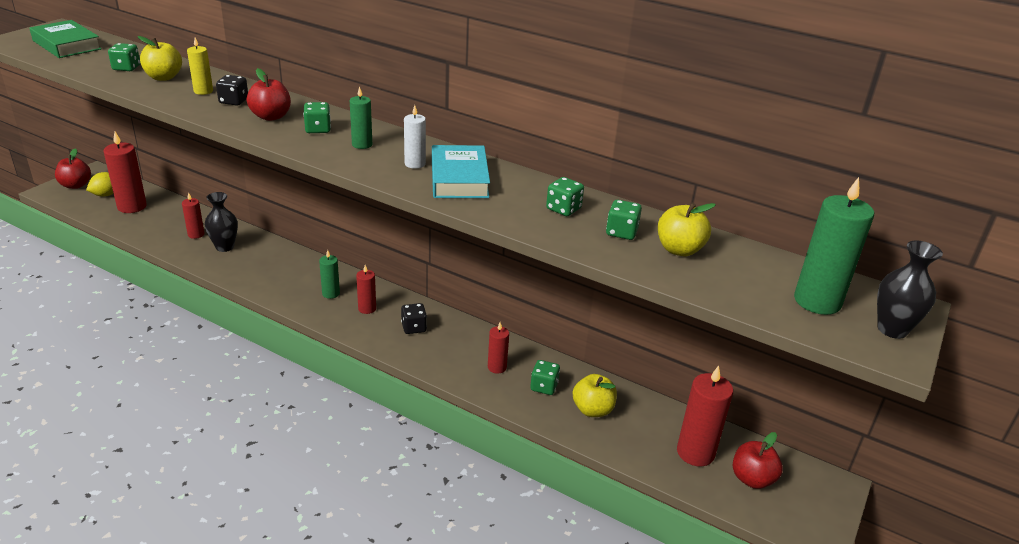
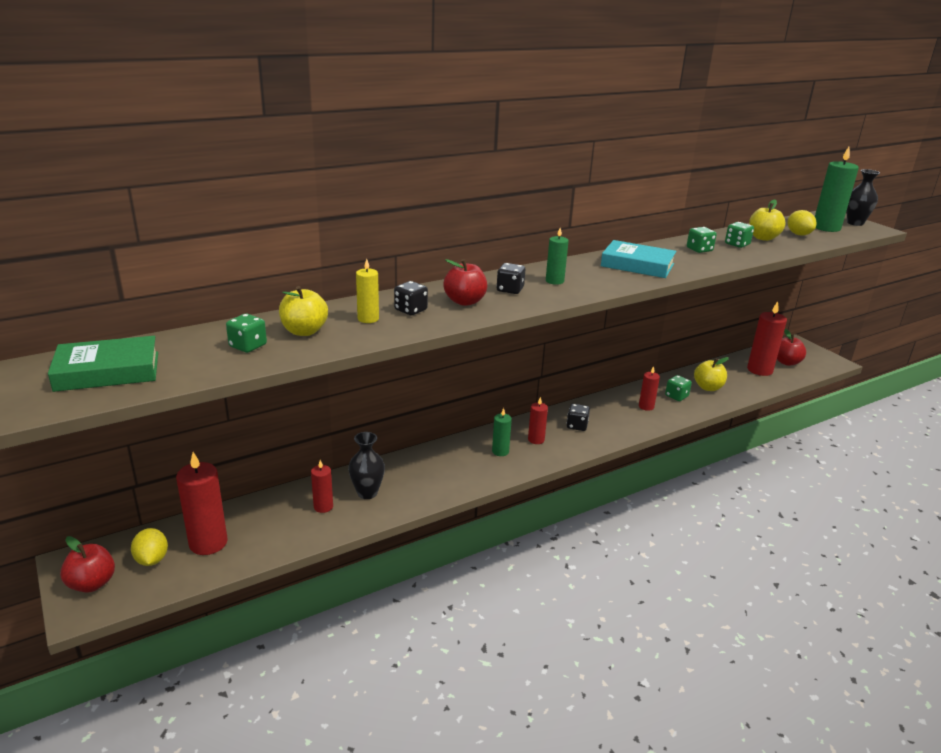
camera: 60 degrees left, 5 degrees down
(318, 129) = (510, 290): green dice -> black dice
(415, 164) = (603, 272): white candle -> none
(741, 277) = (798, 234): none -> yellow lemon

